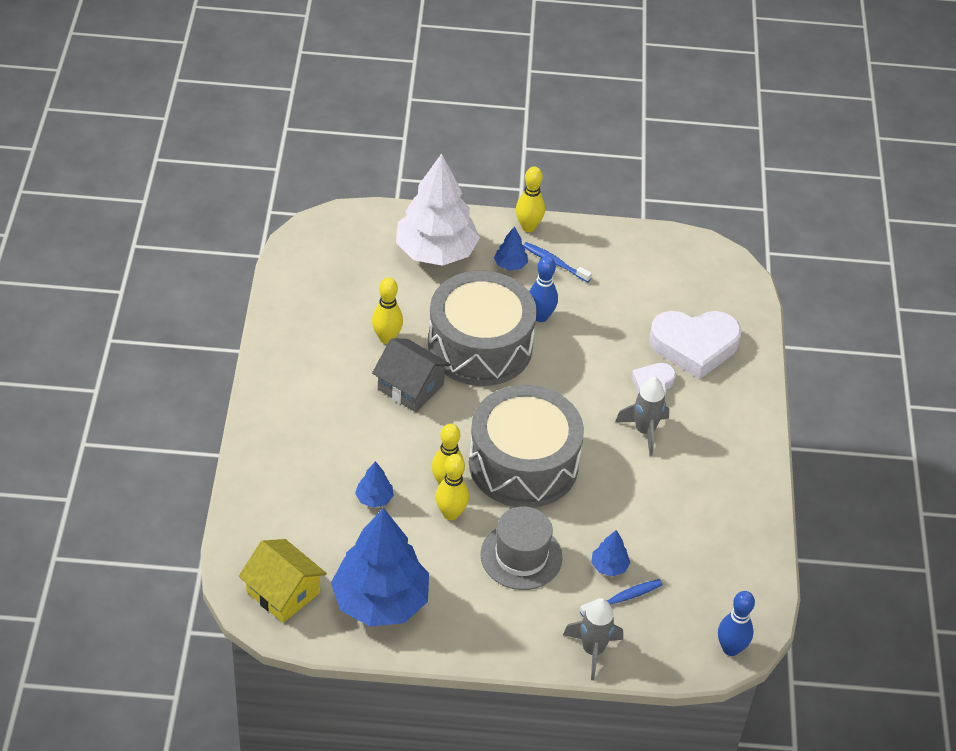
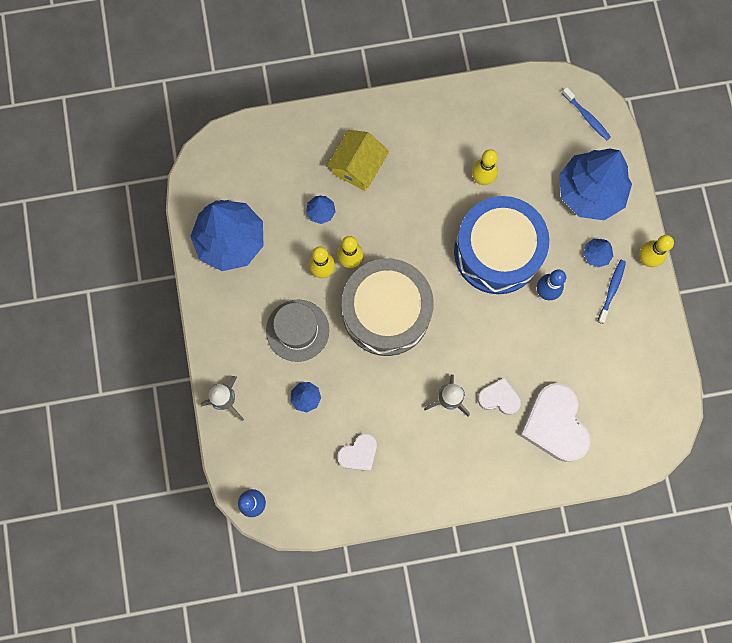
camera: 80 degrees right, 30 degrees up
(283, 592) = (221, 173): yellow house -> yellow house (358, 166)
(410, 387) = (437, 209): grey house -> none
(436, 252) = (589, 192): white tree -> blue tree
(480, 346) = (497, 252): grey drum -> blue drum
(622, 598) = (279, 413): blue toothbrush -> blue toothbrush (586, 116)
(690, 529) = (359, 454): none -> white heart

